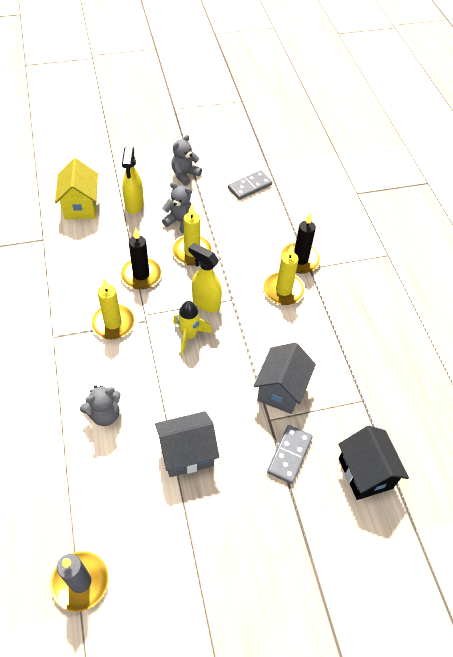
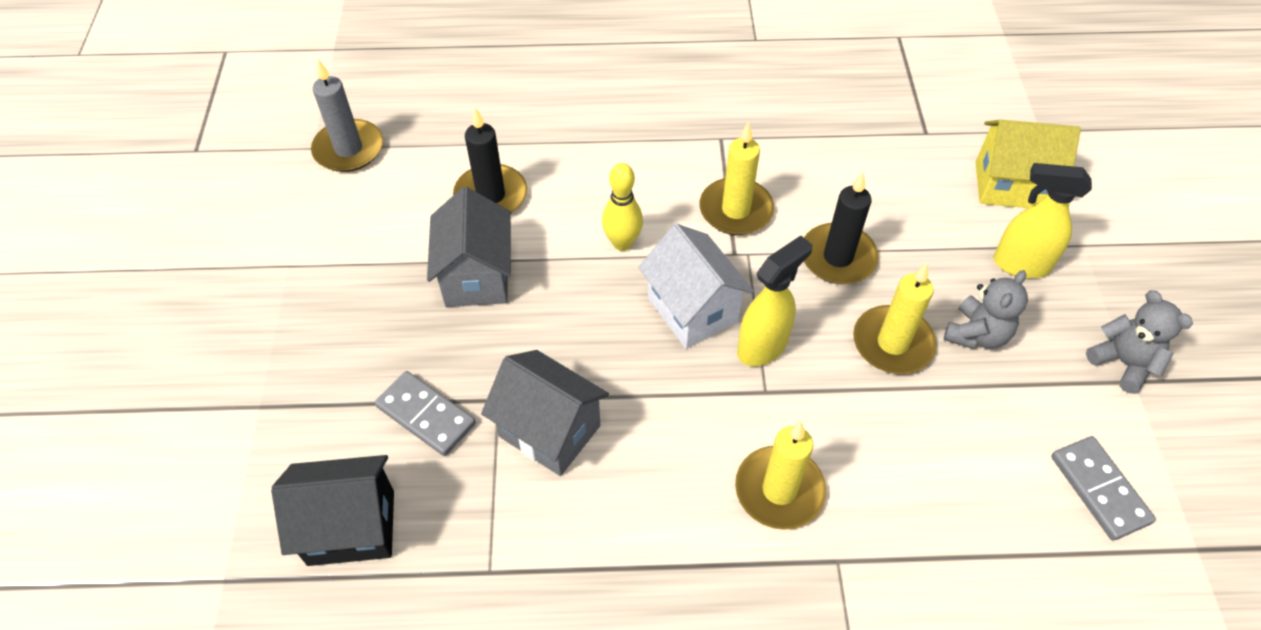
camera: 105 degrees right, 0 degrees up
(104, 414) = (570, 188): grey teddy bear -> none
(146, 377) = (622, 243): none -> yellow bowling pin
(189, 336) = (692, 310): yellow rocket -> white house
(300, 259) = (863, 546): black candle -> black candle (491, 196)

